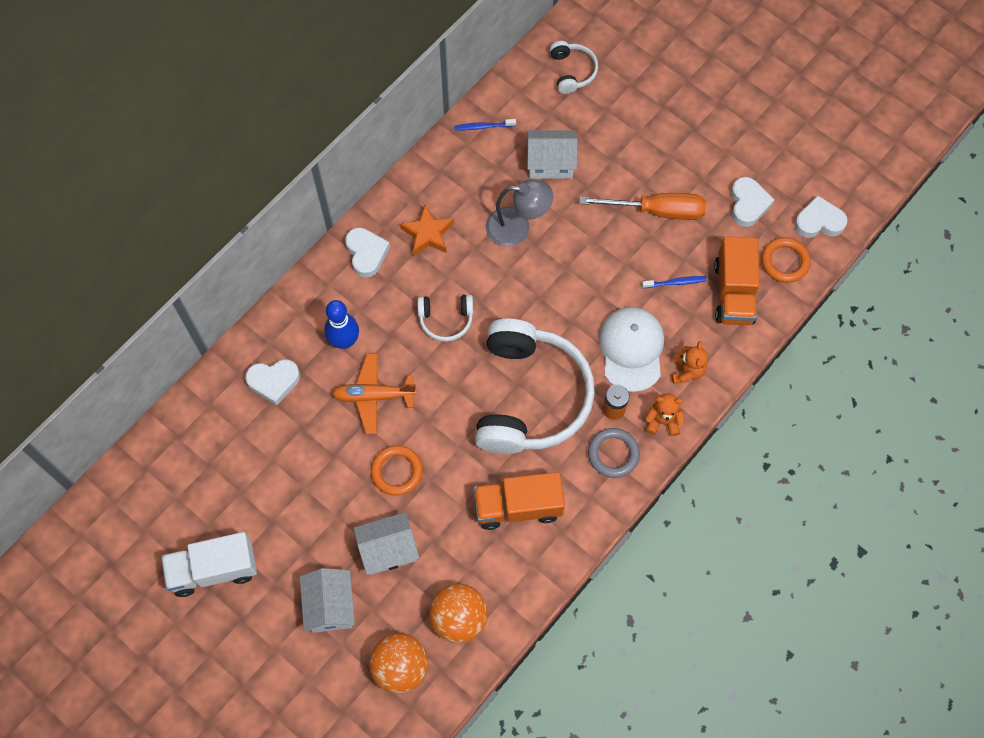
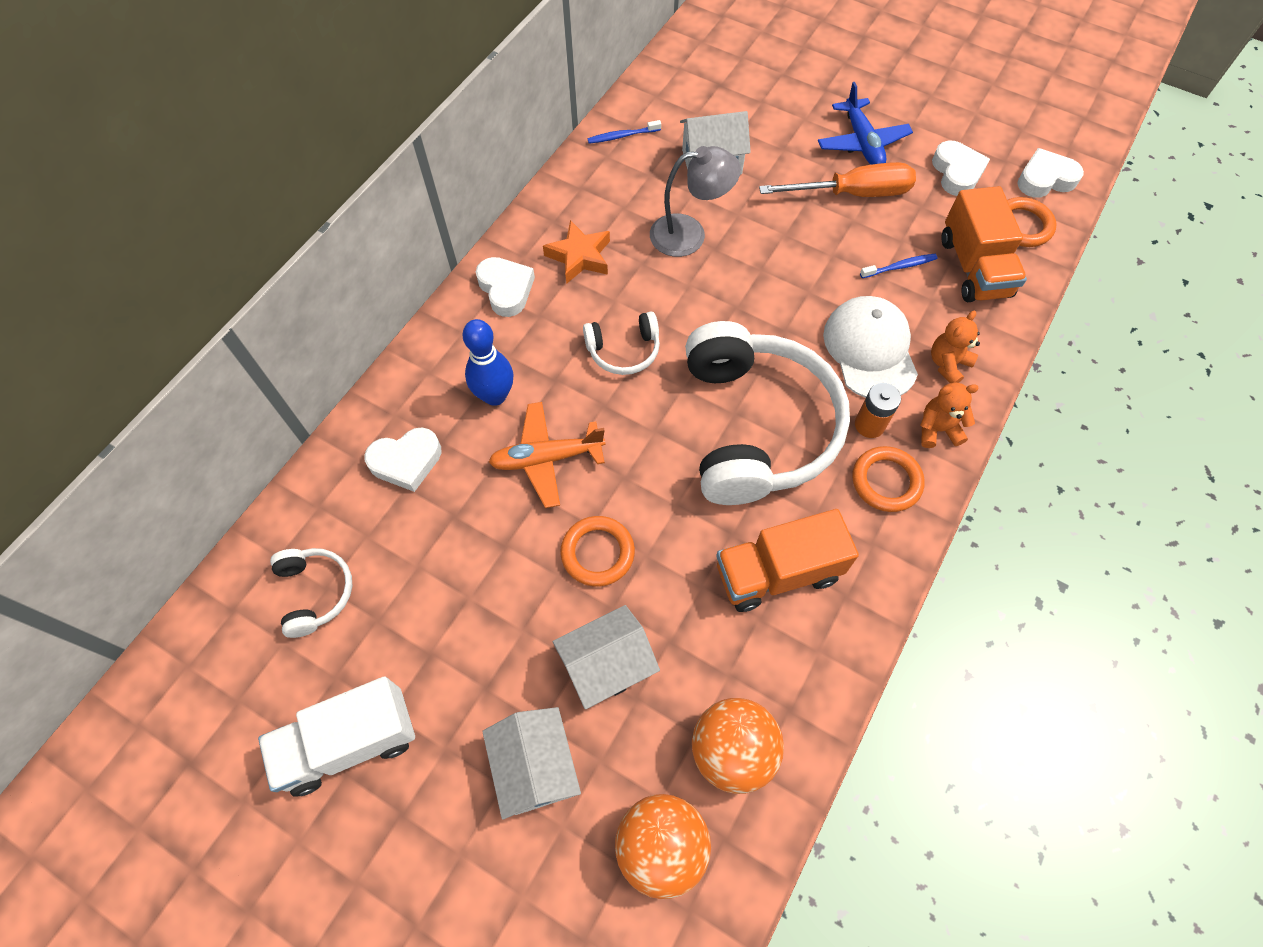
camera: 10 degrees left, 5 degrees down
(572, 71) = (712, 70): white headphones -> white headphones (315, 592)
(613, 454) = (886, 481): grey ring -> orange ring
(678, 163) = (862, 143): none -> blue plane
(687, 371) = (947, 364): orange teddy bear -> orange teddy bear turned 135 degrees counterclockwise

